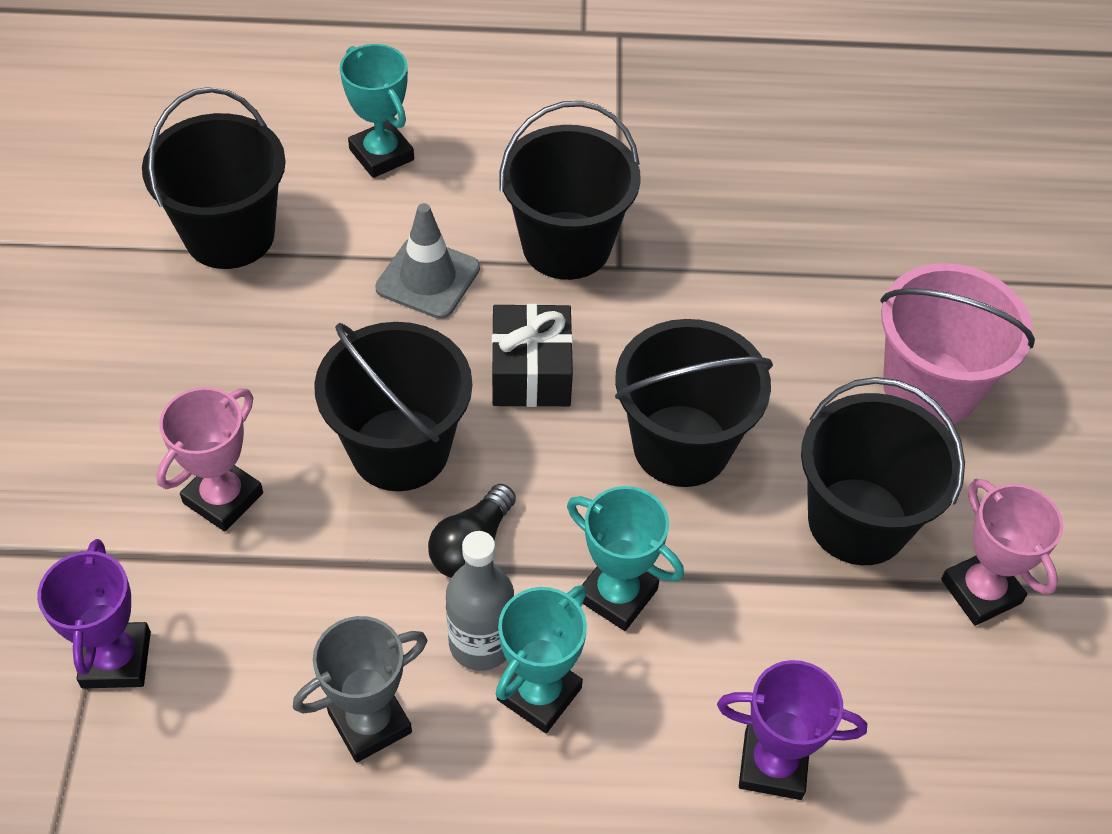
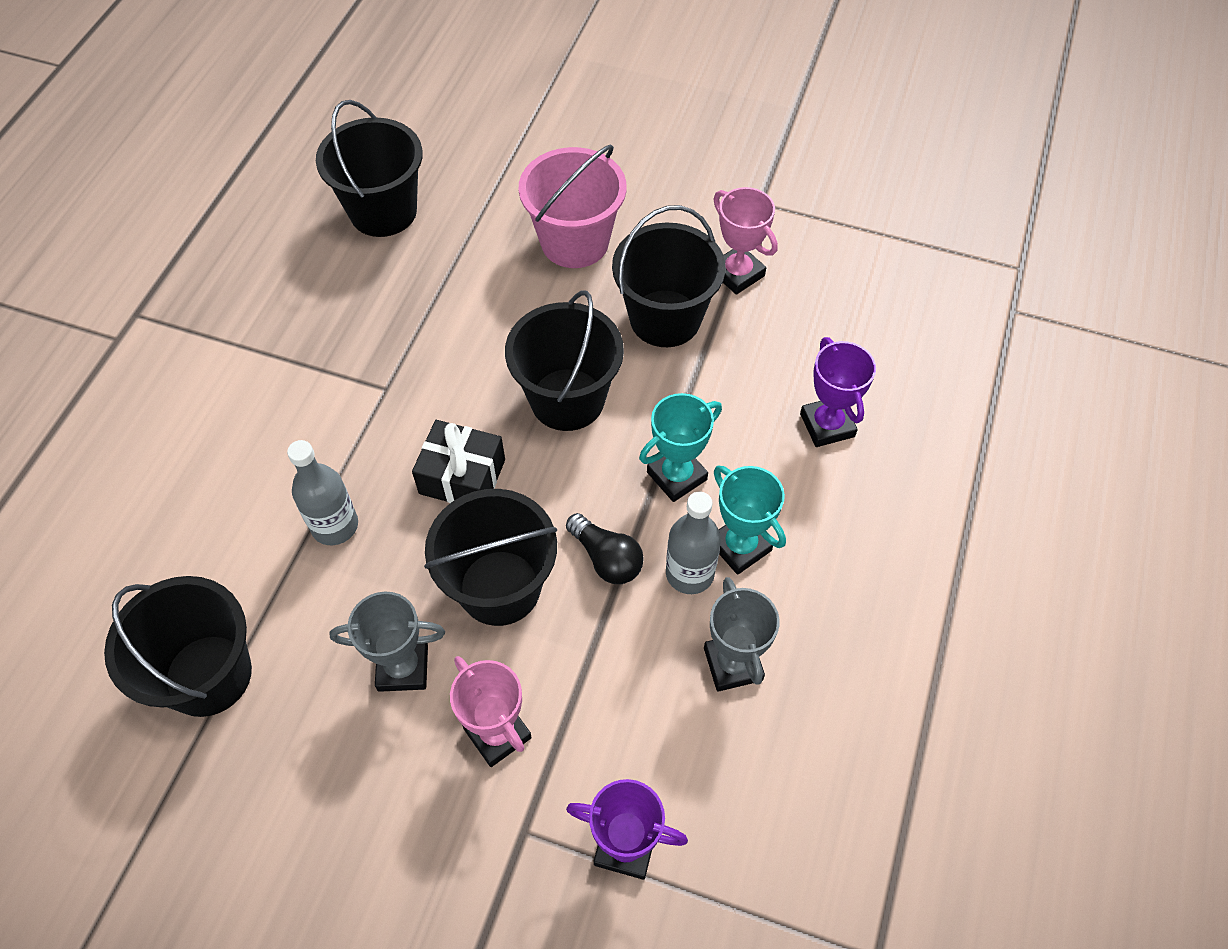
camera: 70 degrees left, 5 degrees up
(278, 390) = (403, 667): none -> grey trophy
(381, 154) = (176, 528): turquoise trophy -> none
(428, 278) = (335, 525): grey traffic cone -> grey bottle
(566, 245) = (348, 418): black bucket -> black bucket (383, 211)
(773, 764) = (827, 425): purple trophy -> purple trophy turned 45 degrees counterclockwise
(981, 591) = (737, 273): pink trophy -> pink trophy turned 60 degrees clockwise

